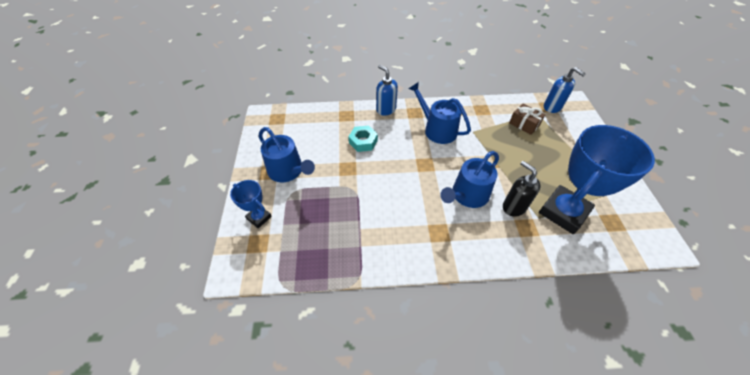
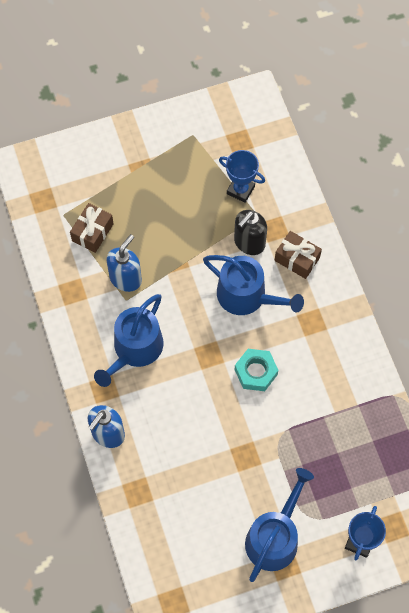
camera: 105 degrees left, 15 degrees up
(363, 142) = (189, 449): turquoise nut -> turquoise nut (256, 372)
(497, 236) = (297, 259): none -> brown gift
(552, 107) = (43, 194): blue soap dispenser -> blue soap dispenser (126, 278)
(563, 212) = (240, 190): blue trophy -> blue trophy, size x0.48

